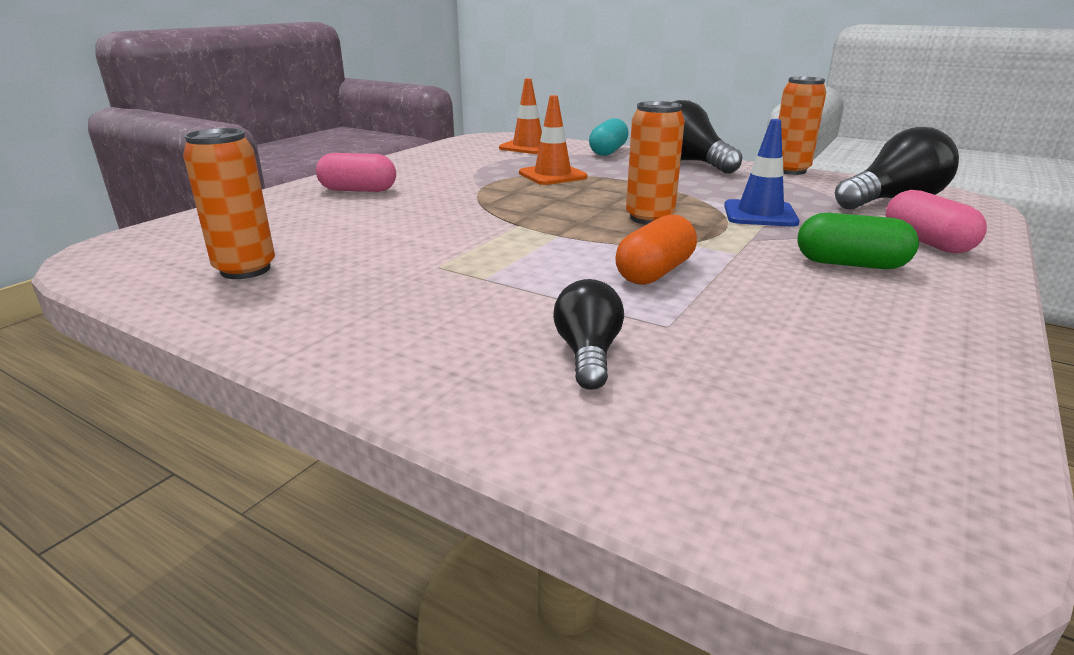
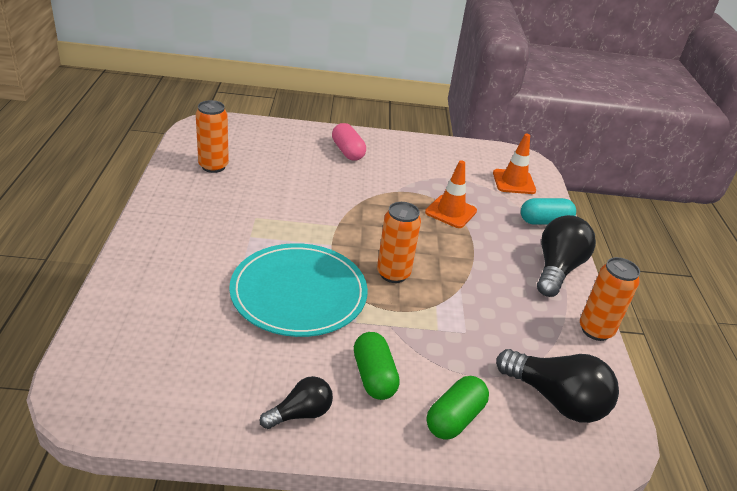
camera: 55 degrees right, 10 degrees up
(588, 354) = (185, 290): black light bulb -> black light bulb (300, 413)
(654, 272) = (299, 293): orange capsule -> turquoise plate
(760, 214) = (448, 324): blue traffic cone -> none
(926, 242) = (454, 418): pink capsule -> green capsule

